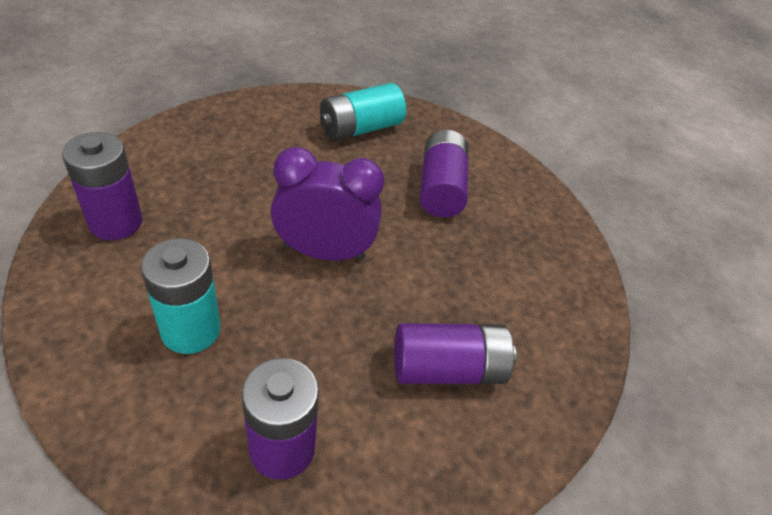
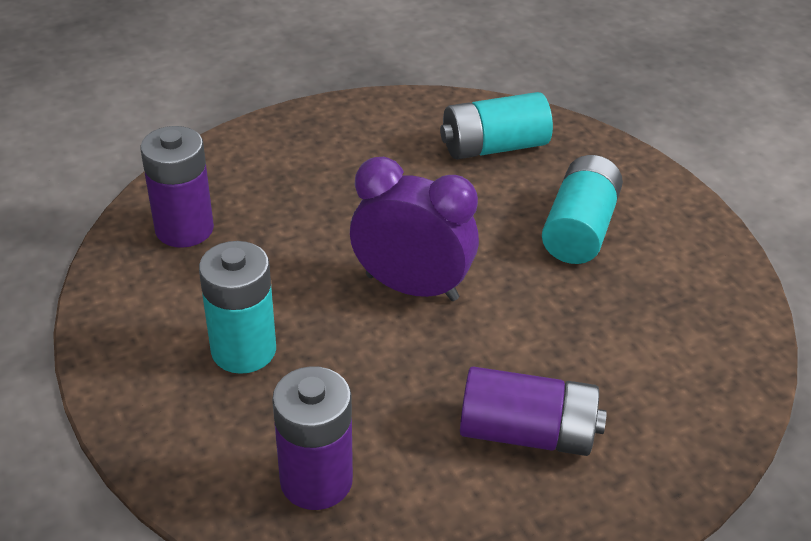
camera: 20 degrees right, 5 degrees down
(440, 188) = (579, 229): purple battery -> turquoise battery

